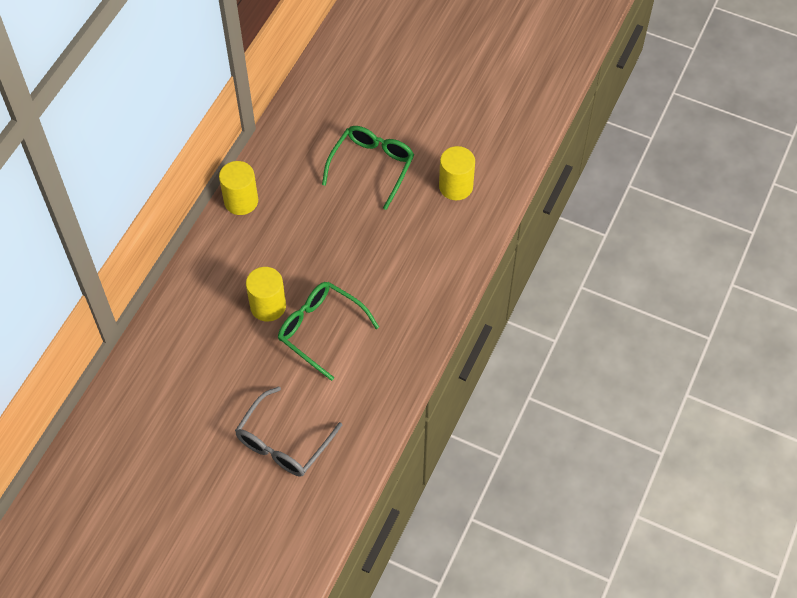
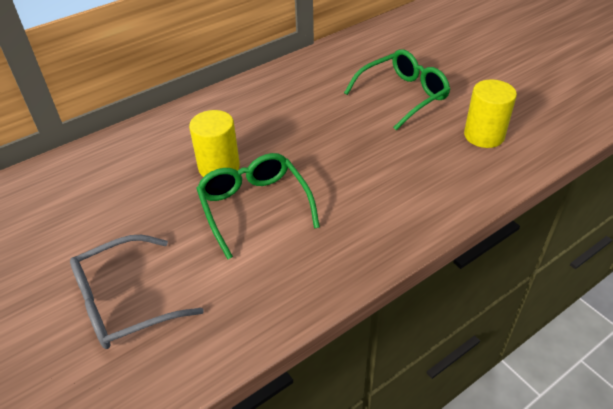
camera: 30 degrees right, 15 degrees down
(241, 201) = (261, 83): yellow cylinder -> none

